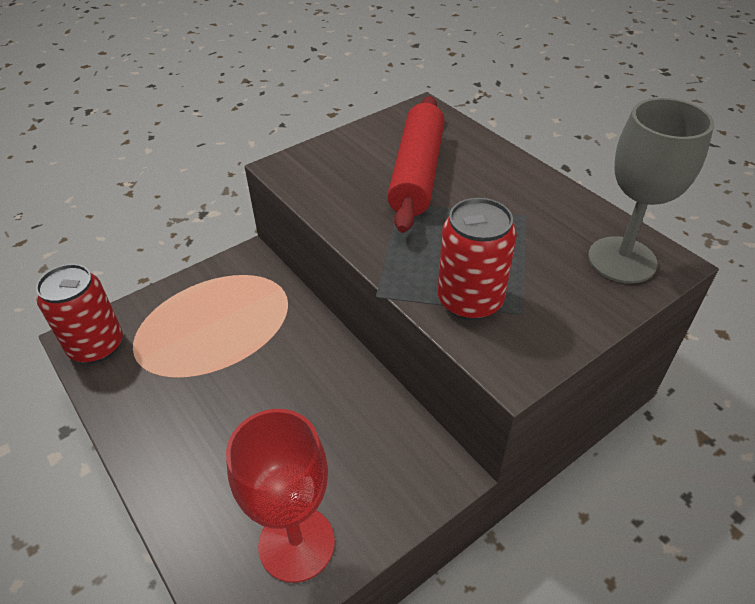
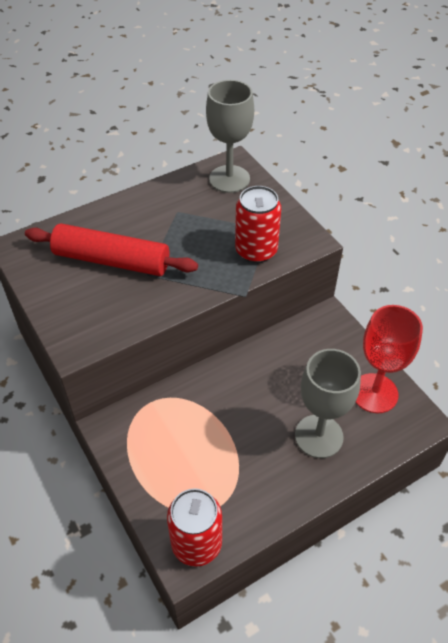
camera: 85 degrees left, 5 degrees up
(222, 463) = (319, 436): none -> grey goblet

